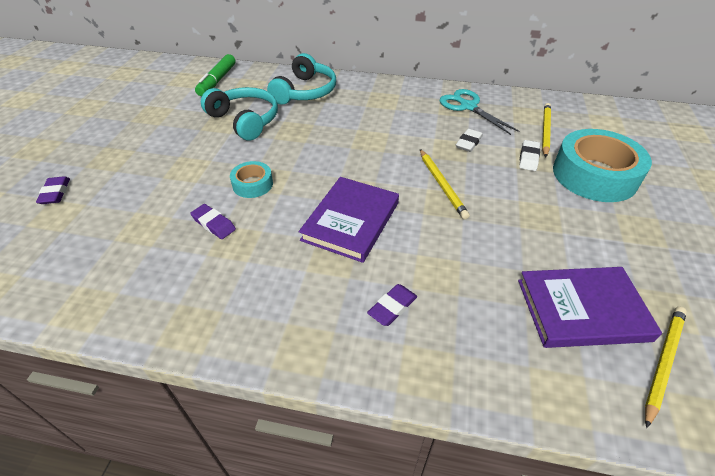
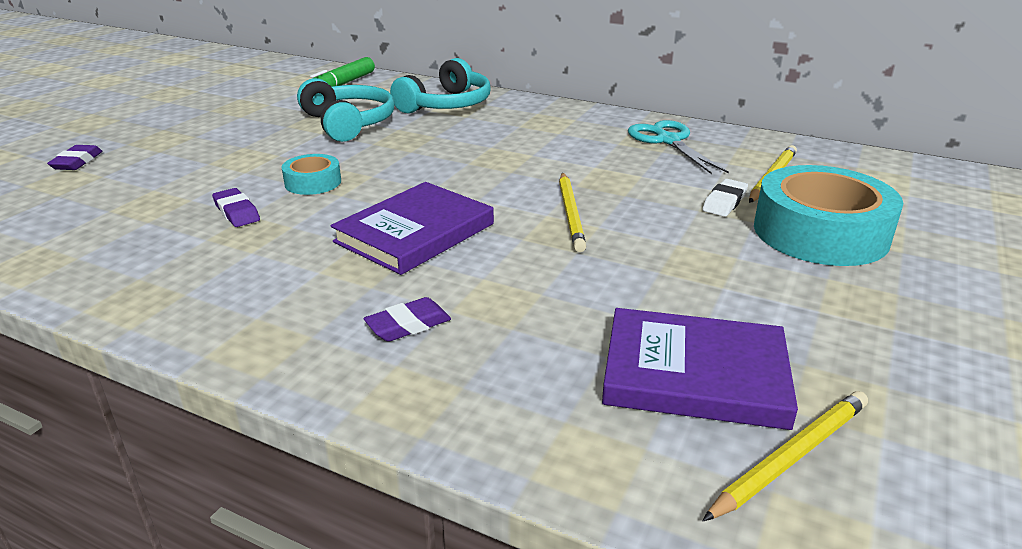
camera: 15 degrees right, 15 degrees down
(468, 143) = (642, 177): white eraser -> none

